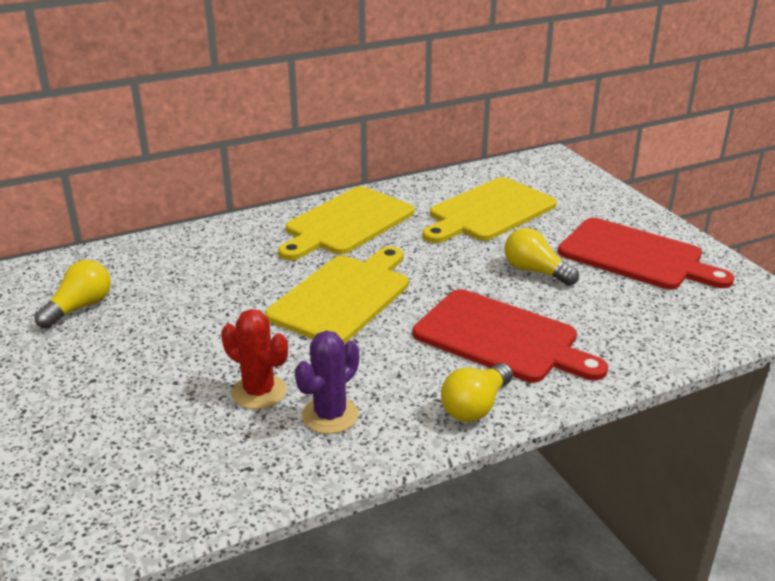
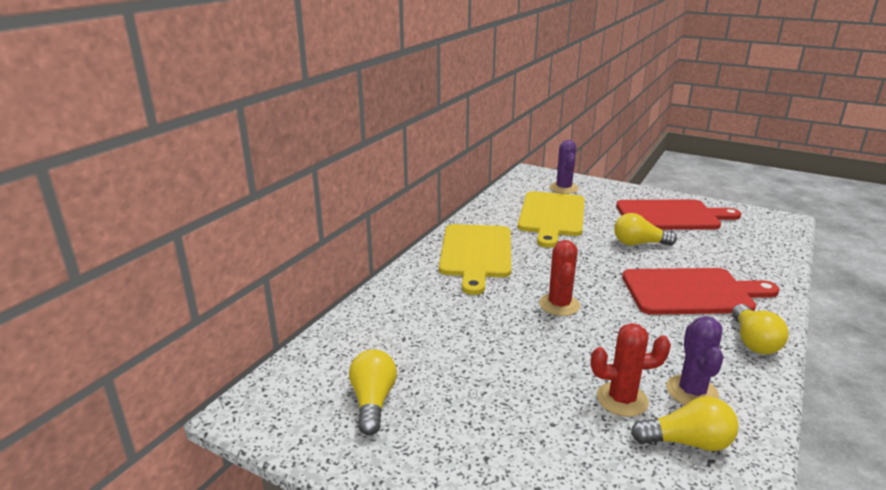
camera: 35 degrees left, 5 degrees down
(254, 446) = (687, 442): none -> yellow light bulb
(343, 297) = (559, 305): yellow cutting board -> red cactus
(558, 186) = (563, 188): none -> purple cactus

